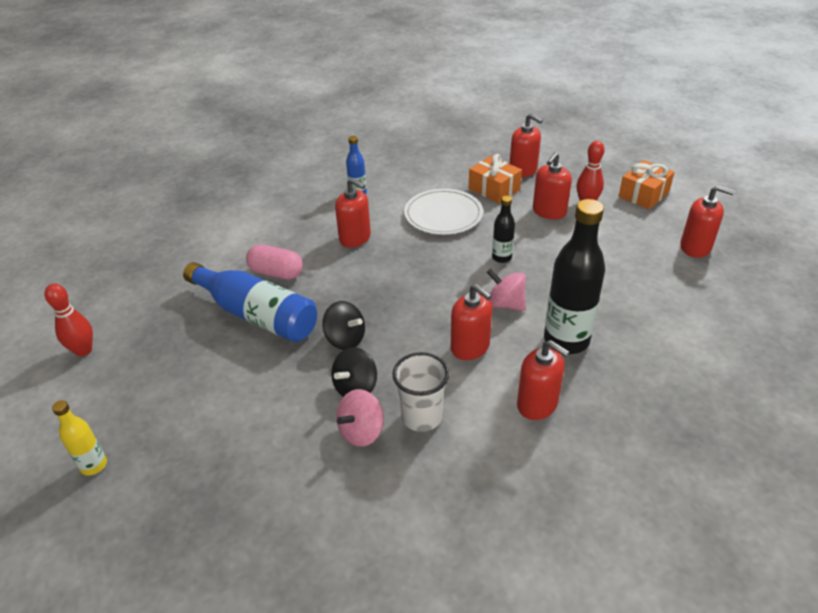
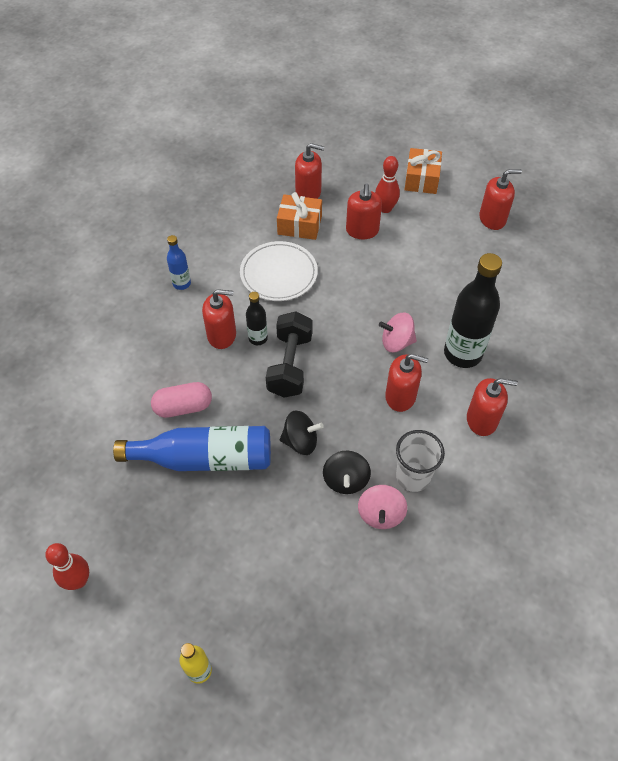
camera: 35 degrees left, 15 degrees up
(391, 281) = (290, 365): none -> black dumbbell
(501, 257) = (360, 297): black bottle -> black bottle (258, 338)

